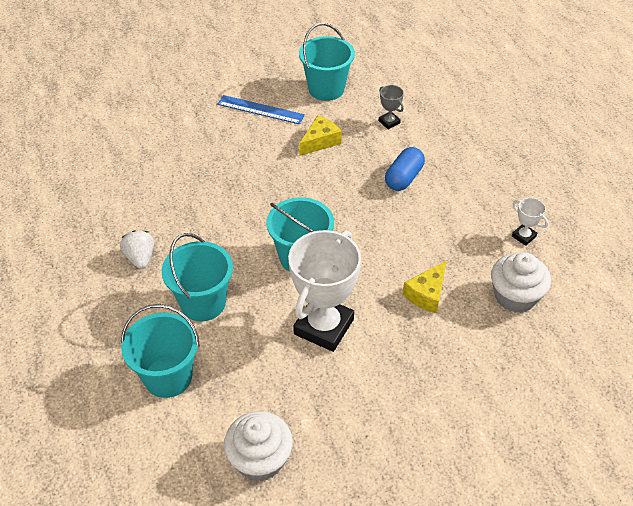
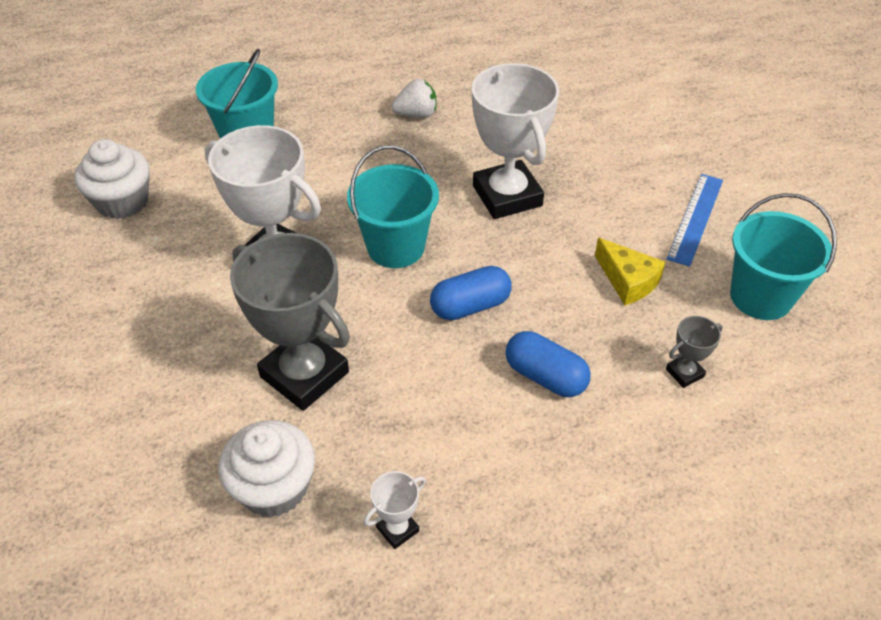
camera: 95 degrees right, 0 degrees up
(203, 303) = (340, 162): turquoise bucket -> none
(242, 199) = (507, 196): none -> white trophy
(352, 214) = (470, 306): none -> blue capsule
(427, 294) = (304, 374): yellow cheese -> grey trophy

